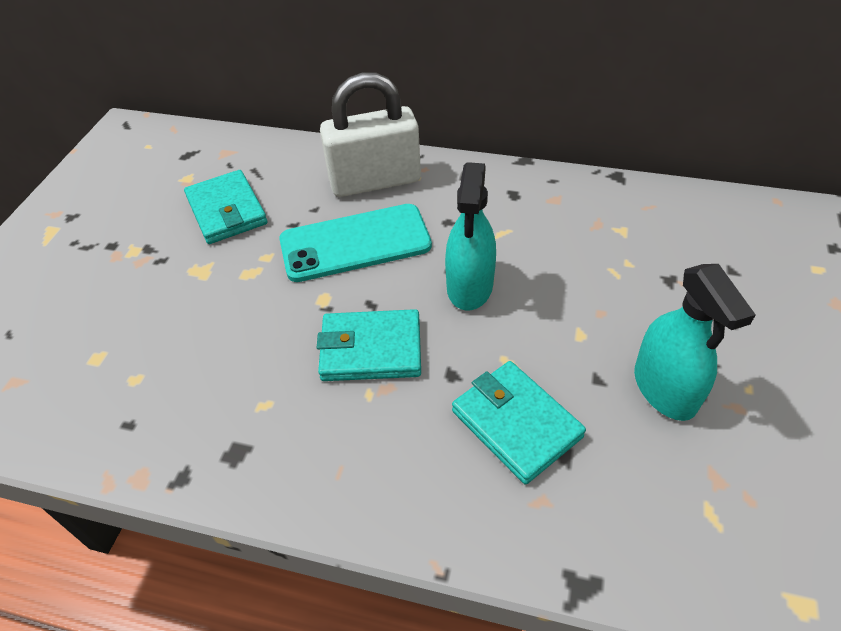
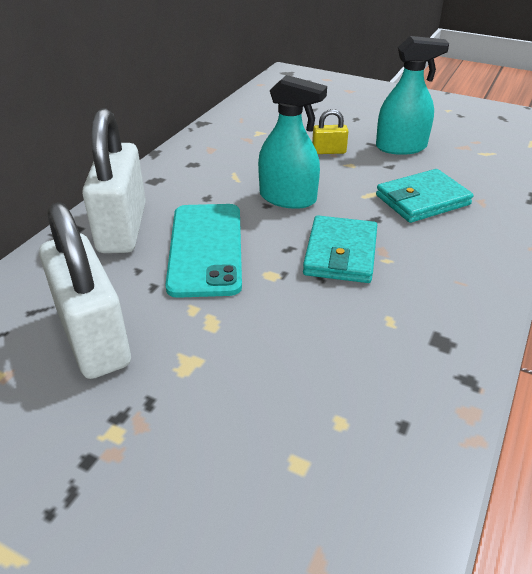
camera: 80 degrees left, 10 degrees down
(227, 211) = (94, 337): turquoise wallet -> white padlock
(605, 307) = (329, 151): none -> yellow padlock

